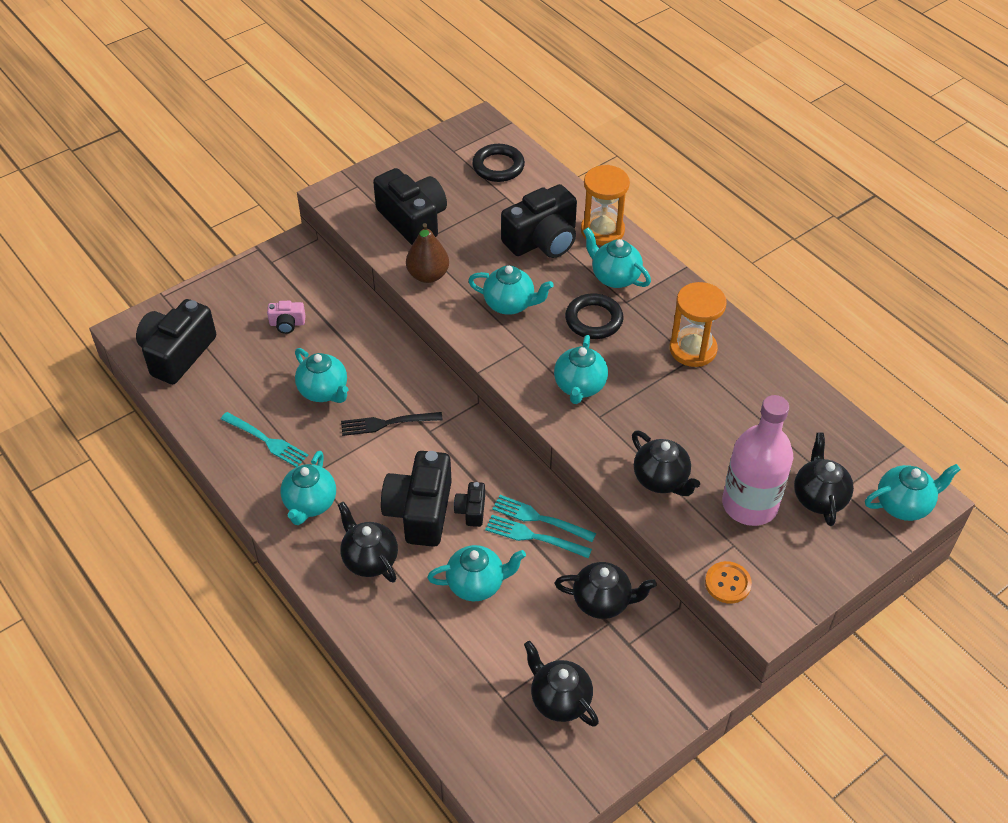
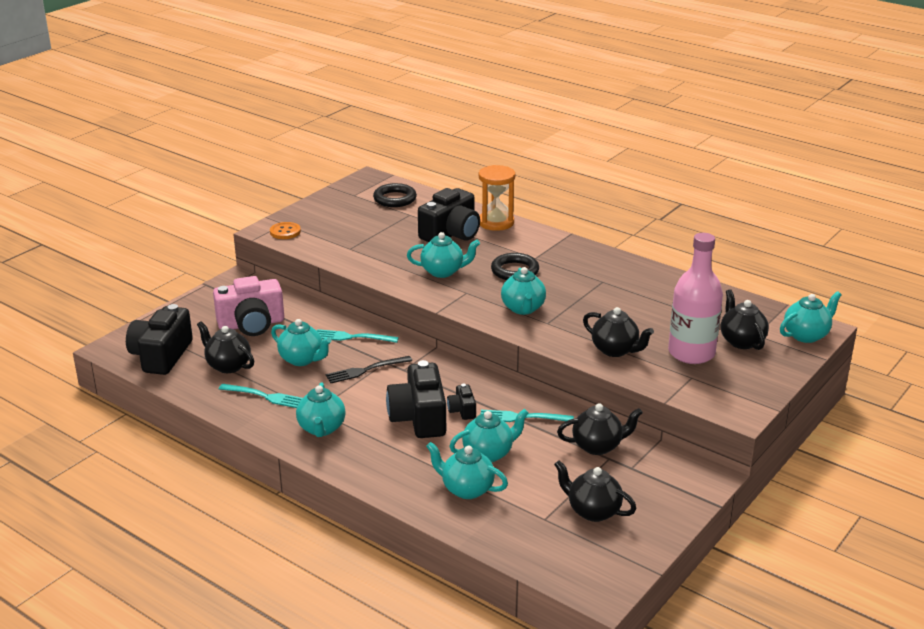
camera: 15 degrees left, 20 degrees down
(287, 324) = (251, 324): pink camera -> pink camera, size x2.12
(369, 560) = (390, 454): black teapot -> black teapot (228, 366)
(413, 220) = (339, 236): black camera -> none
(428, 275) = (367, 265): brown pear -> none
(540, 518) = (521, 406): turquoise fork -> turquoise fork (352, 337)
(614, 277) = (519, 246): turquoise teapot -> turquoise teapot (466, 489)
(693, 349) = (601, 276): orange hourglass -> none
(727, 583) = (699, 399): orange button -> orange button (285, 232)

